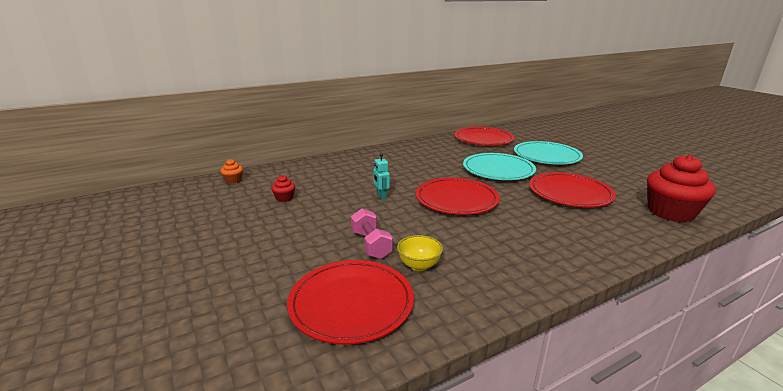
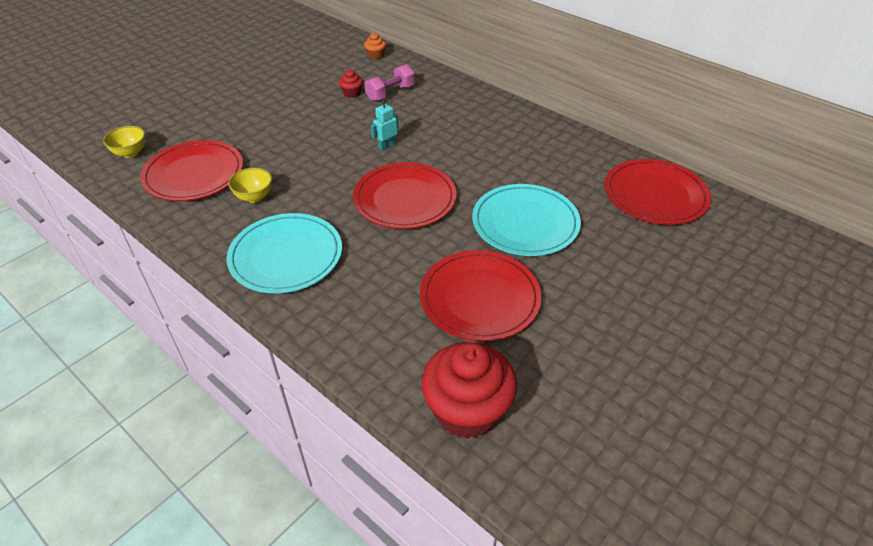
camera: 70 degrees right, 20 degrees up
(254, 361) = (130, 153): none -> yellow bowl
(371, 245) = (281, 163): pink dumbbell -> pink dumbbell (390, 93)
(546, 156) = (628, 271): turquoise plate -> turquoise plate (286, 256)

